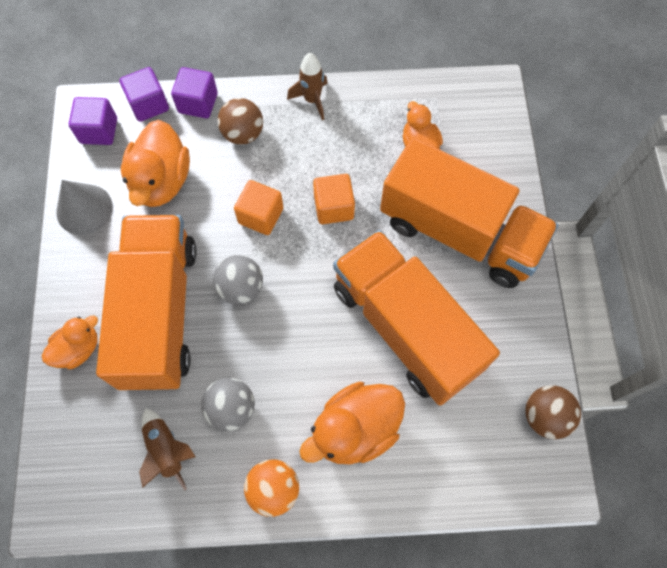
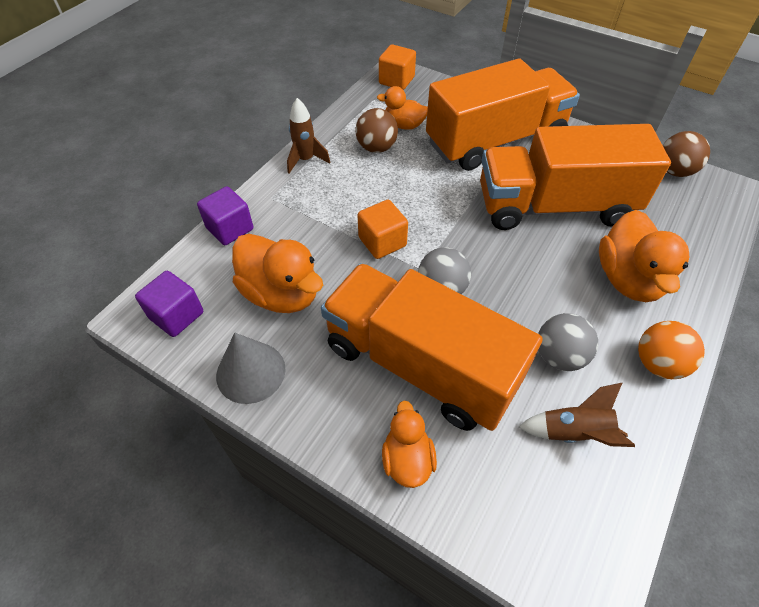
camera: 55 degrees left, 15 degrees down
(149, 104) = (192, 263): purple cube -> none
(243, 134) = (292, 214): brown ball -> brown ball (376, 148)
(333, 207) = (415, 194): orange cube -> orange cube (396, 80)

